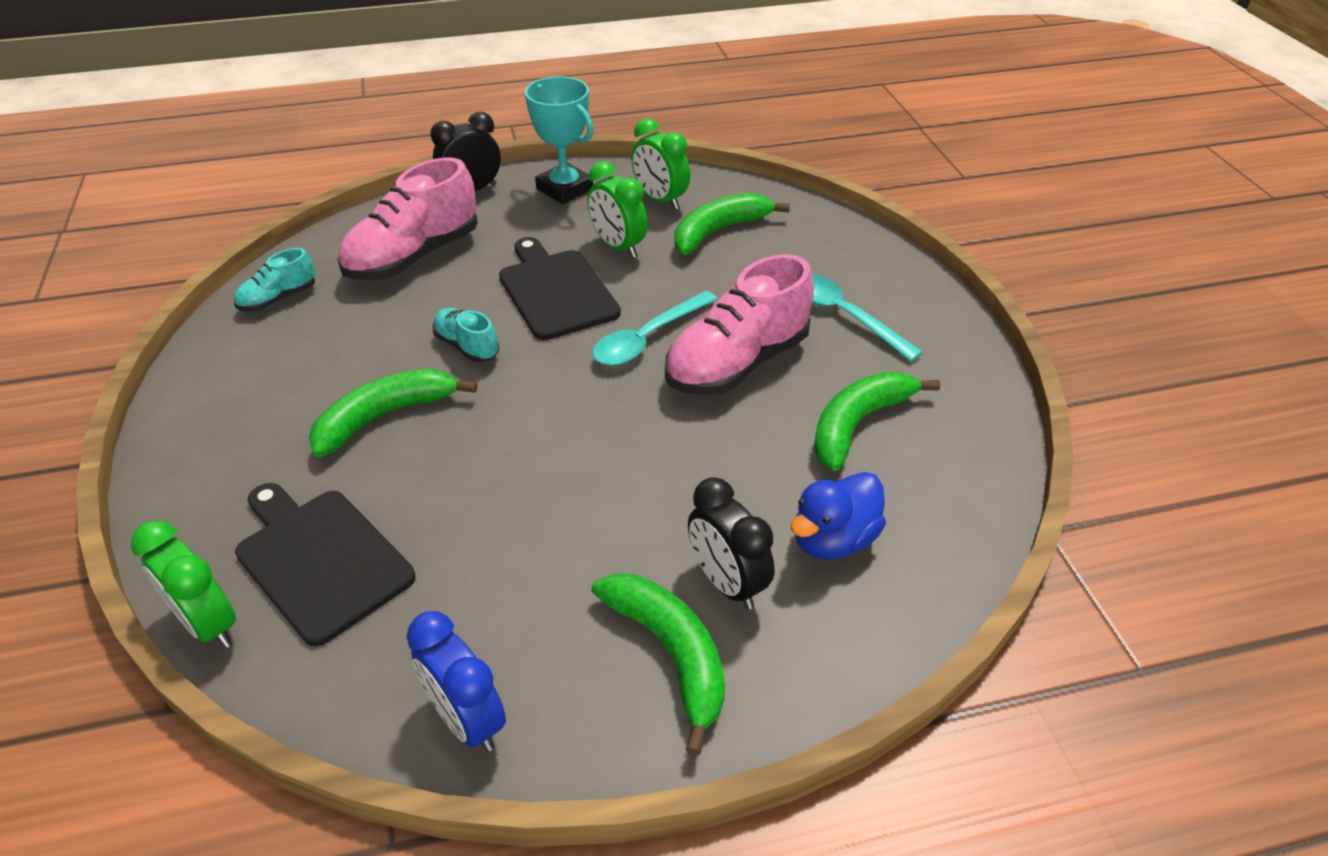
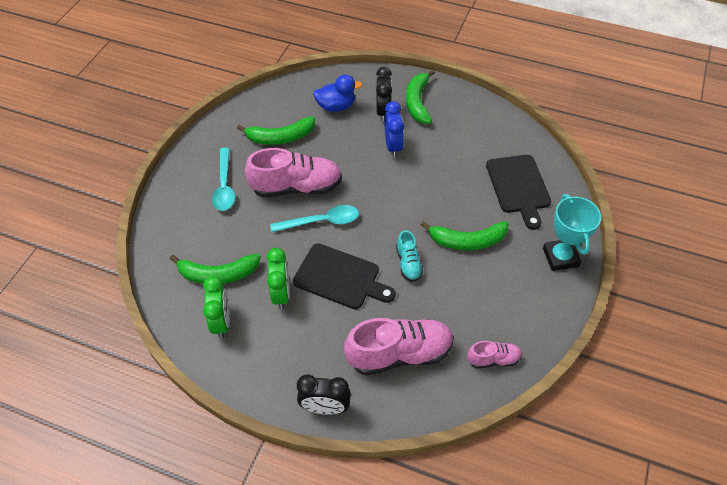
camera: 145 degrees left, 10 degrees up
(209, 624) = (565, 182): green clock -> none
(278, 299) = (493, 359): turquoise shoe -> pink shoe
(467, 719) = (490, 115): blue clock -> blue clock (393, 146)
(556, 291) = (340, 277): black cutting board -> black cutting board turned 75 degrees counterclockwise
(565, 189) = (267, 370): turquoise trophy -> turquoise trophy (560, 257)

